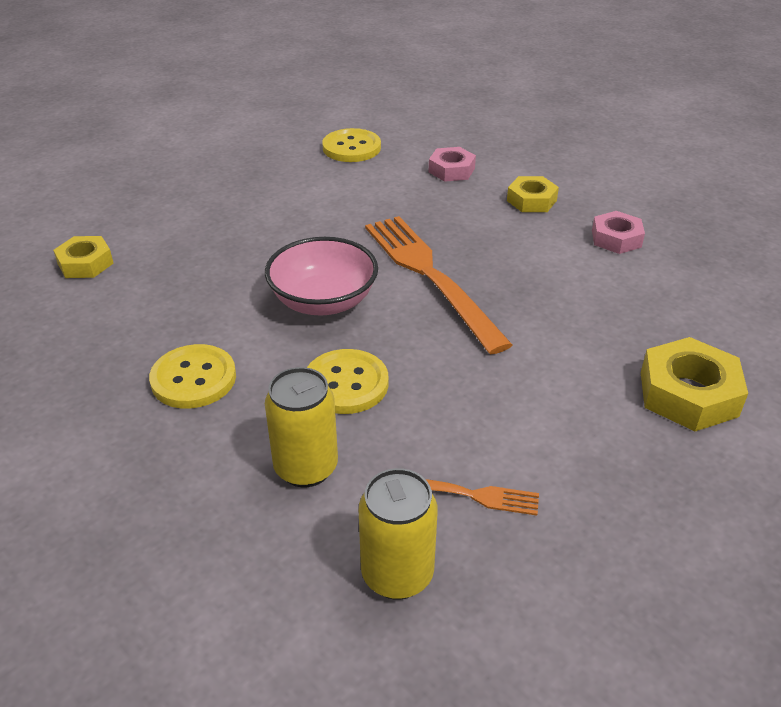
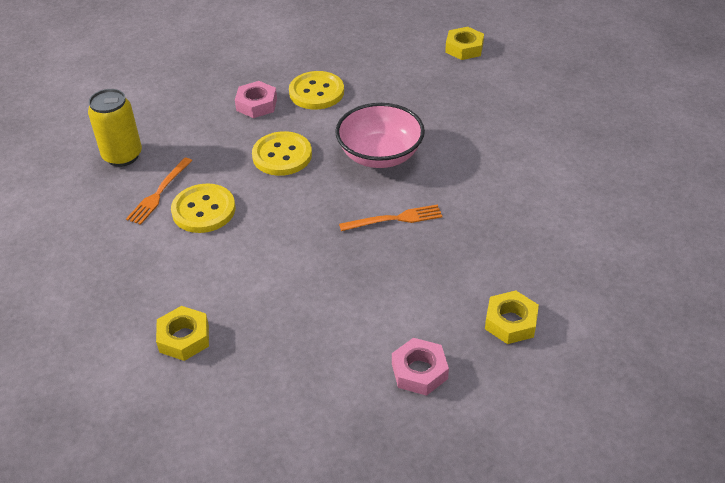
camera: 105 degrees right, 5 degrees up
(306, 468) = (216, 131): yellow can -> none
(351, 148) = (644, 202): yellow button -> yellow button (203, 210)
(431, 276) = (394, 219): orange fork -> orange fork, size x0.48
(451, 170) = (587, 271): pink nut -> pink nut (256, 104)
(688, 394) = (184, 338): yellow nut -> yellow nut, size x0.65

